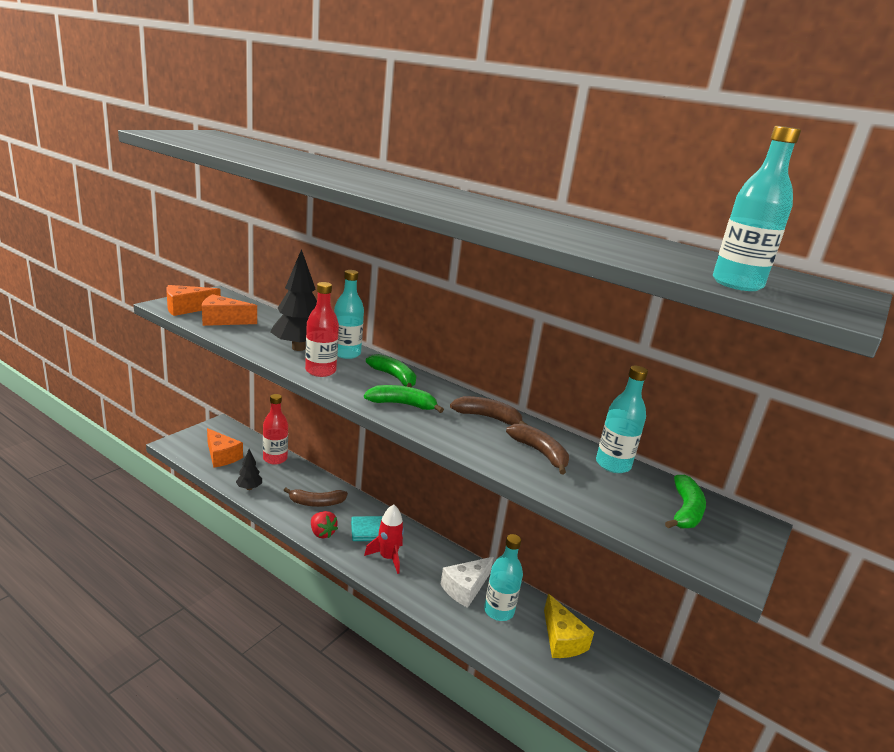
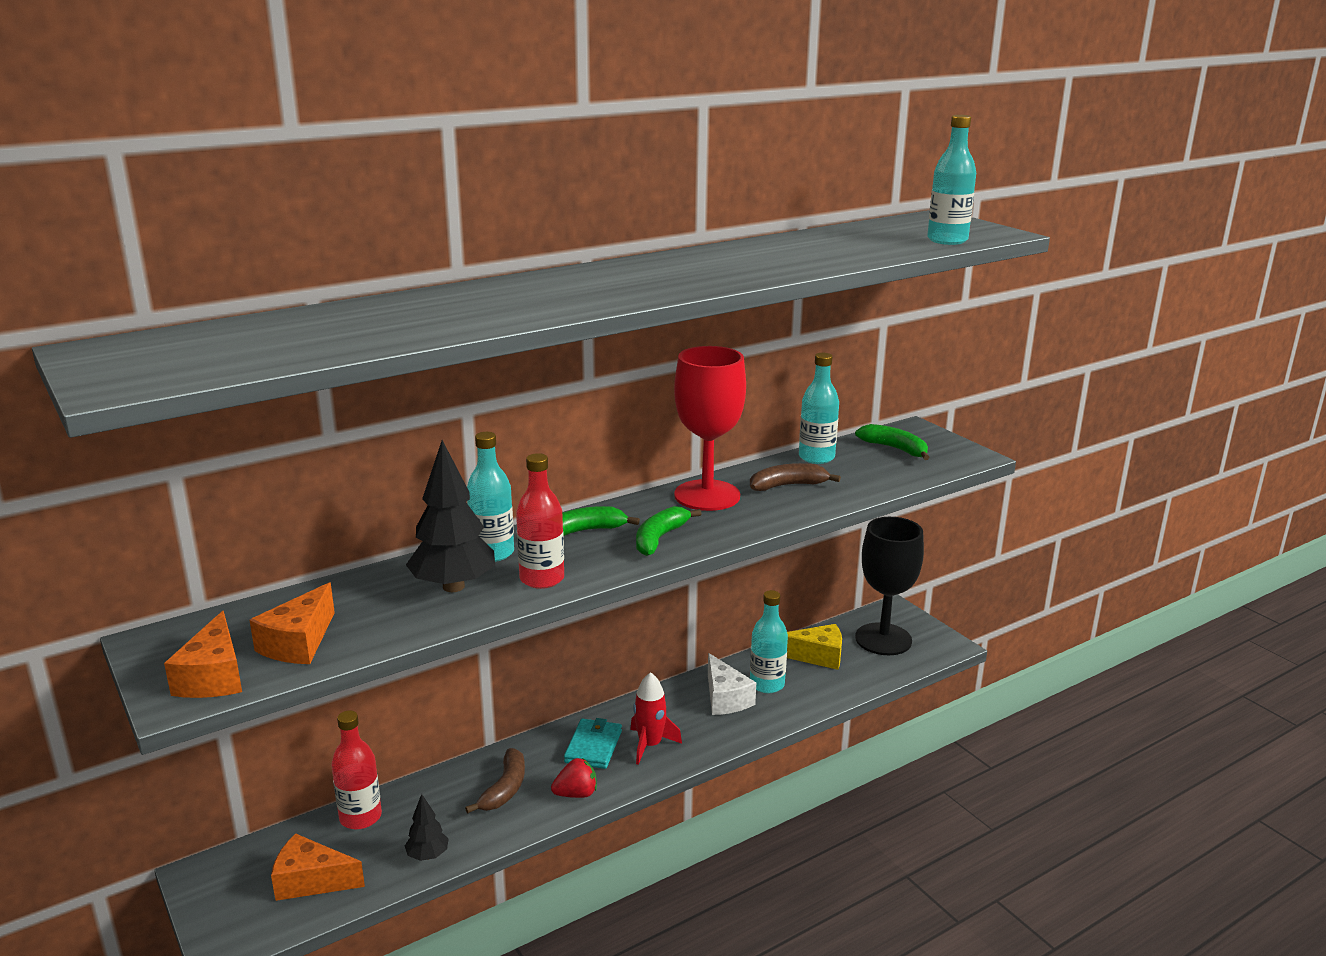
camera: 65 degrees left, 0 degrees up
(221, 456) = (311, 881): orange cheese -> orange cheese turned 150 degrees counterclockwise
(488, 417) = (707, 495): brown banana -> red goblet
(626, 688) = (883, 639): none -> black goblet

